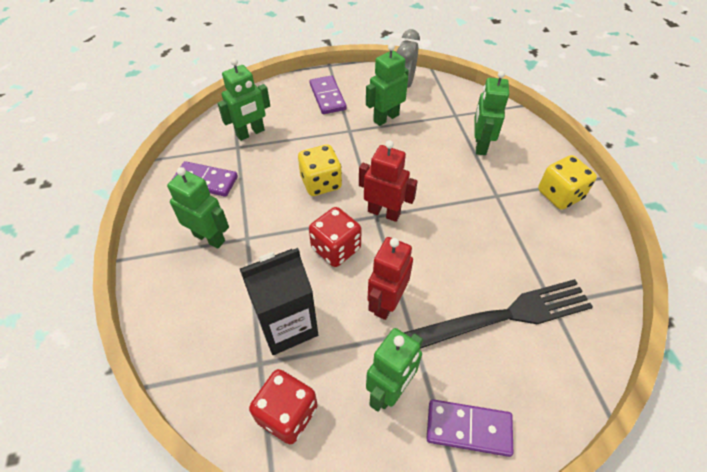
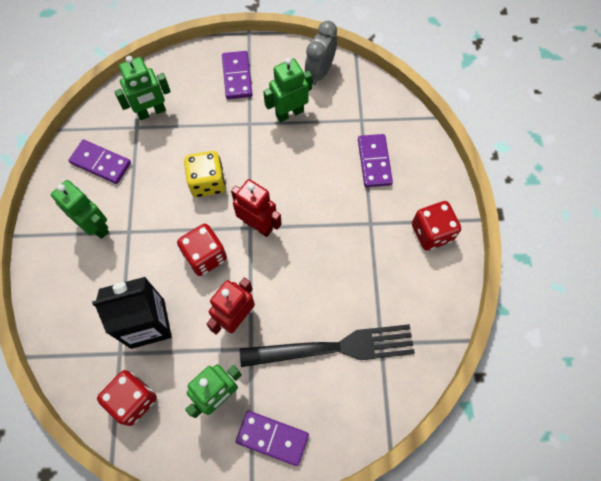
camera: 10 degrees right, 15 degrees up
(480, 145) = (374, 162): green robot -> purple domino
(559, 195) = (431, 232): yellow dice -> red dice

